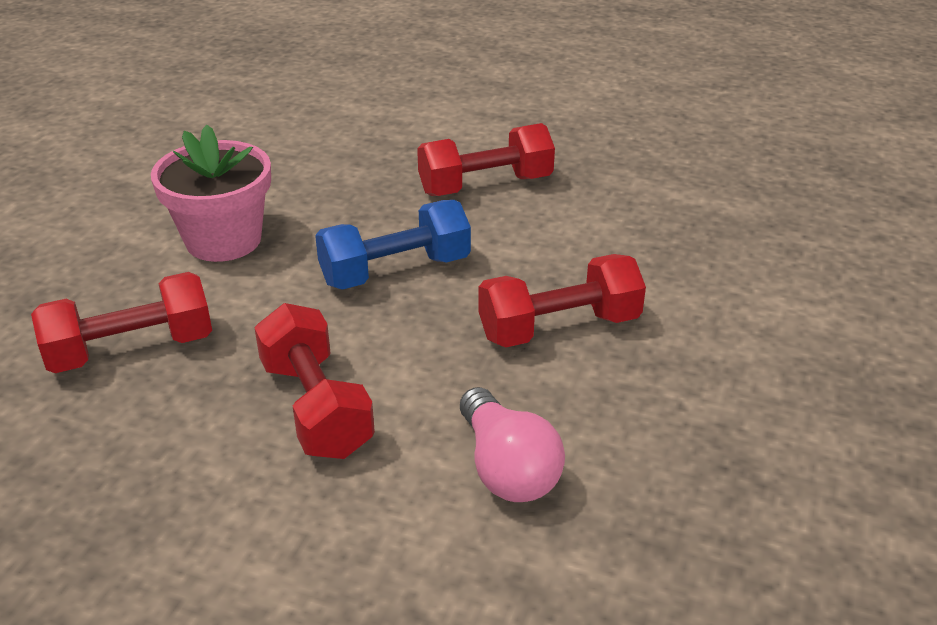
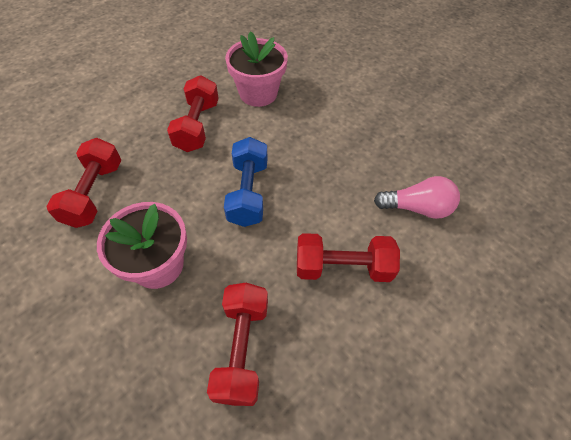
camera: 65 degrees left, 20 degrees up
(559, 328) = (332, 150): red dumbbell -> red dumbbell (94, 193)
(612, 213) = (258, 93): none -> pink flower pot

